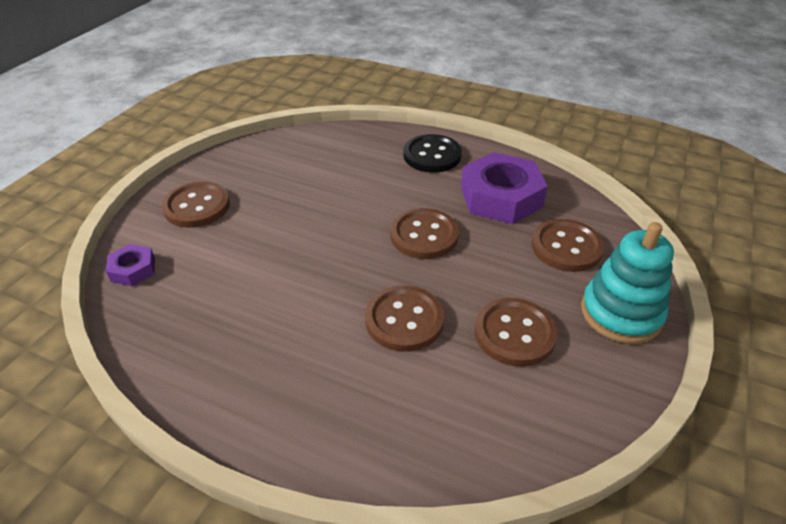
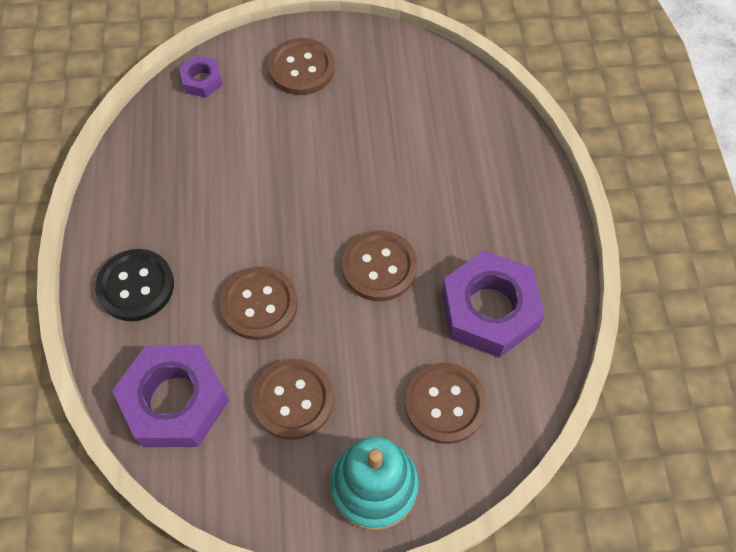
camera: 60 degrees right, 20 degrees up
(432, 155) = (518, 211): black button -> black button (136, 286)
(466, 424) = (175, 401): none -> purple nut

